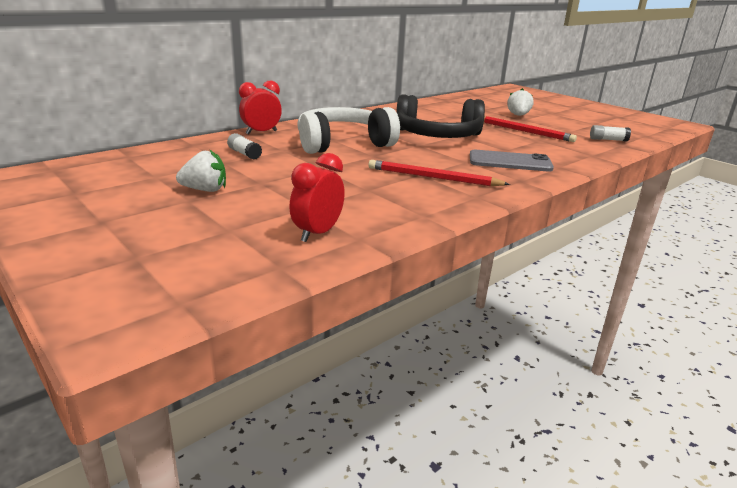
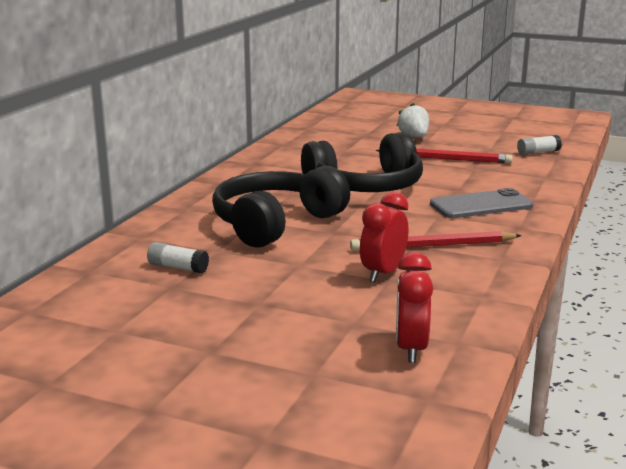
camera: 25 degrees left, 5 degrees down
(205, 190) = (208, 331): white strawberry -> none
(261, 132) = (151, 230): red clock -> red clock (383, 273)
(343, 144) = (275, 223): white headphones -> black headphones

